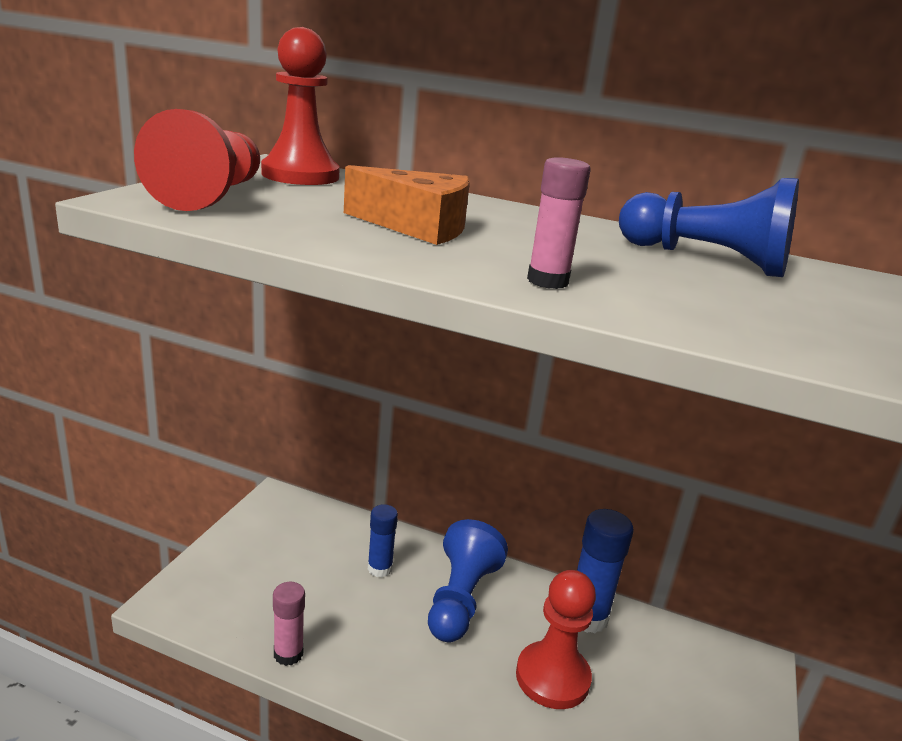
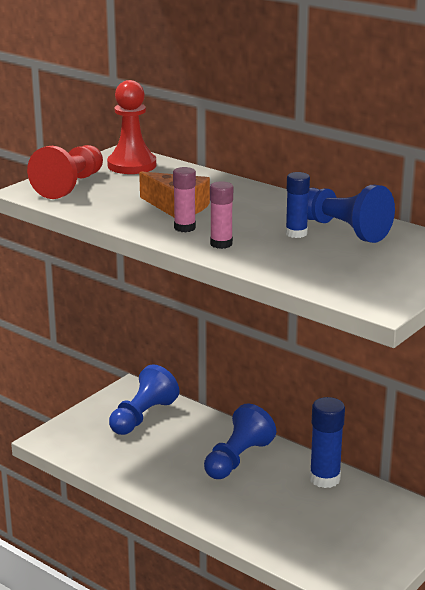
camera: 20 degrees right, 0 degrees up
(288, 654) = (112, 473): pink glue stick -> pink glue stick (184, 228)
(306, 543) = (143, 416): none -> blue pawn
(380, 568) = (188, 436): blue glue stick -> blue glue stick (296, 233)
(552, 677) = (279, 506): red pawn -> none

